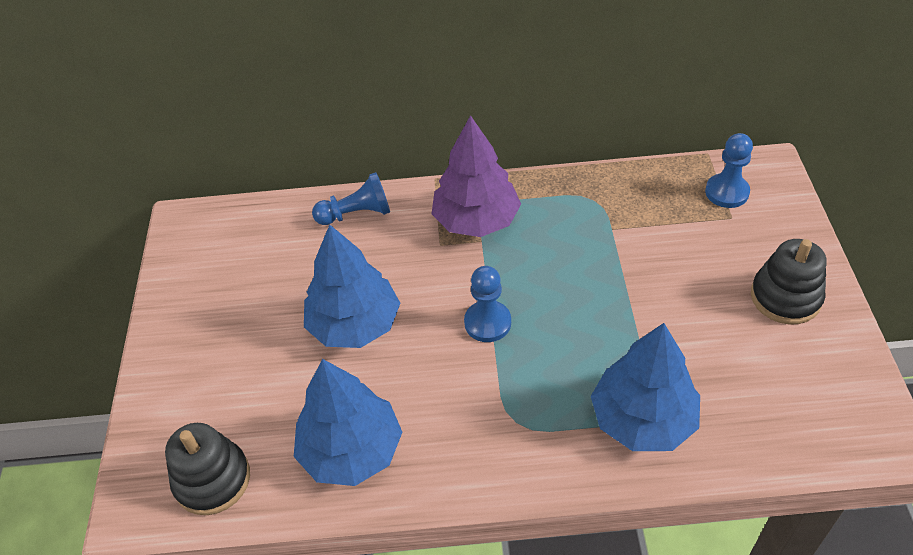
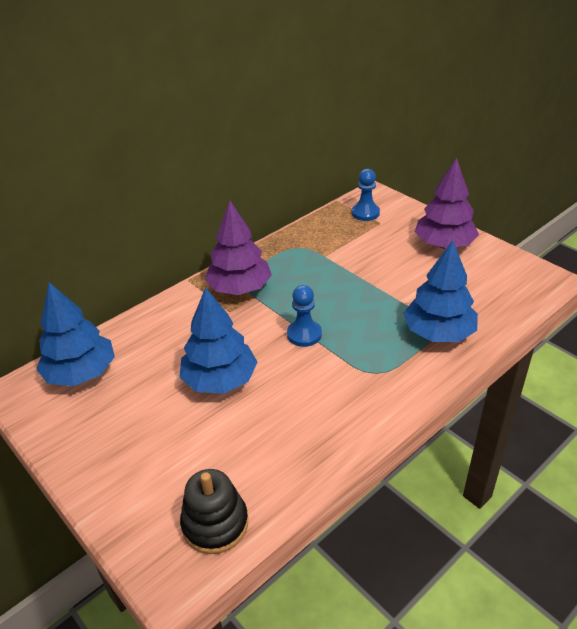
camera: 40 degrees left, 10 degrees down
(351, 450) = (294, 446): blue tree -> blue tree (81, 373)
(356, 214) = (154, 322): blue pawn -> none
(785, 297) = (444, 244): black stacking toy -> purple tree

